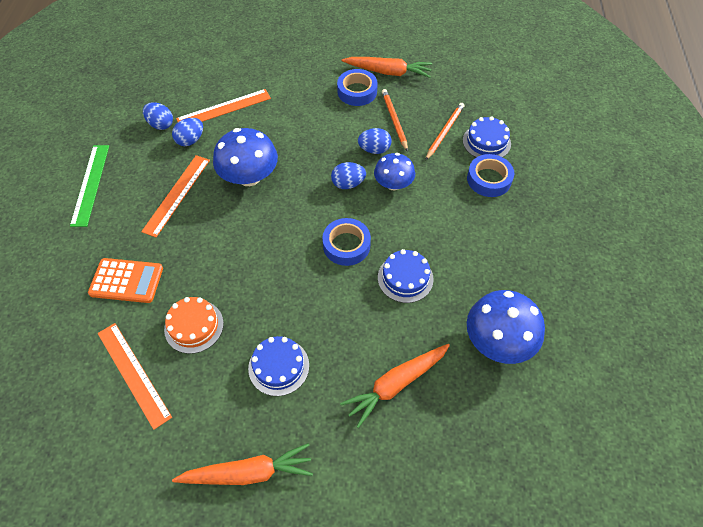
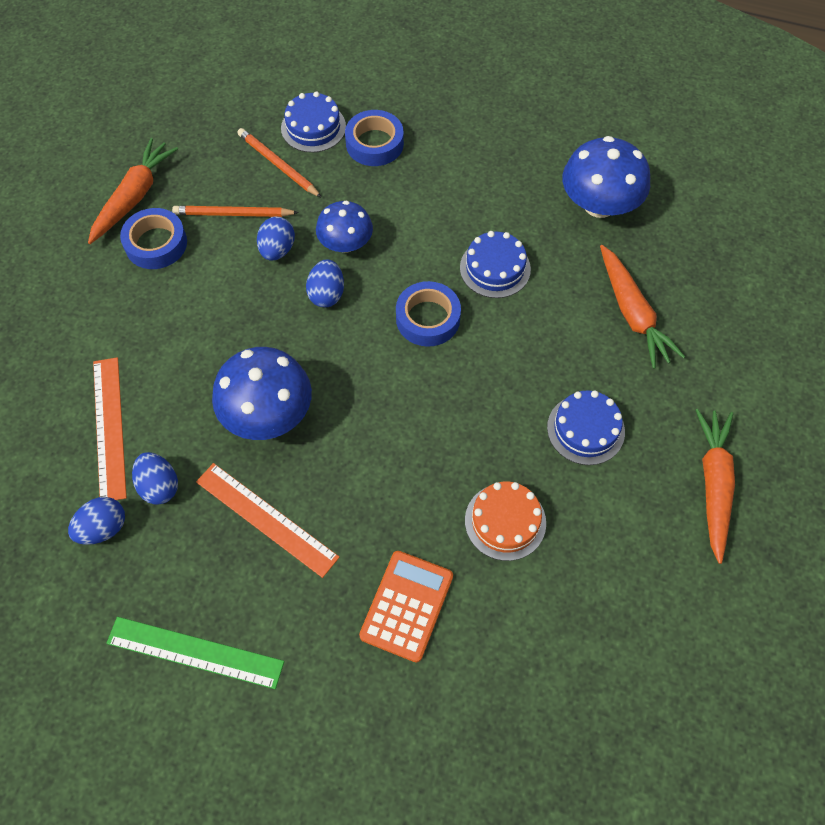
camera: 75 degrees left, 5 degrees up
(133, 374) = (560, 607): orange ruler -> none

